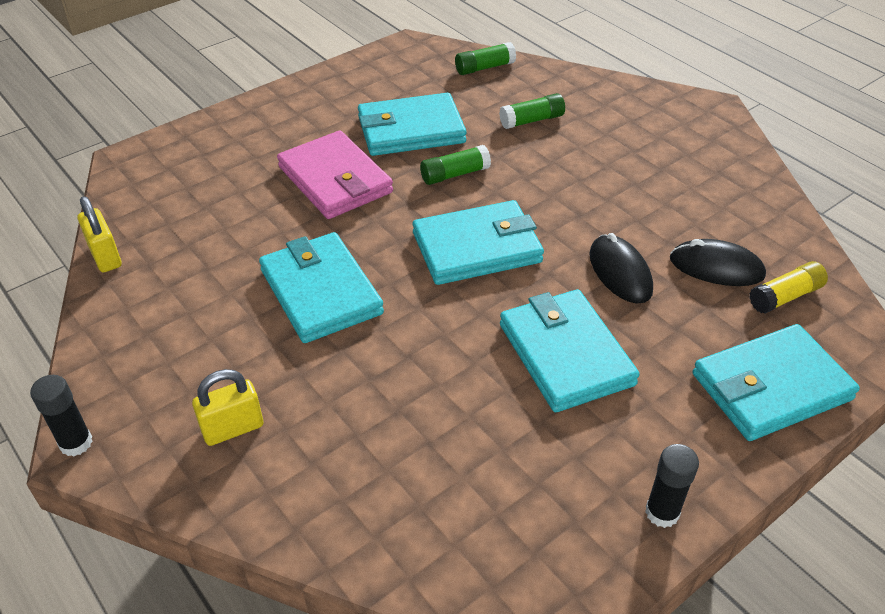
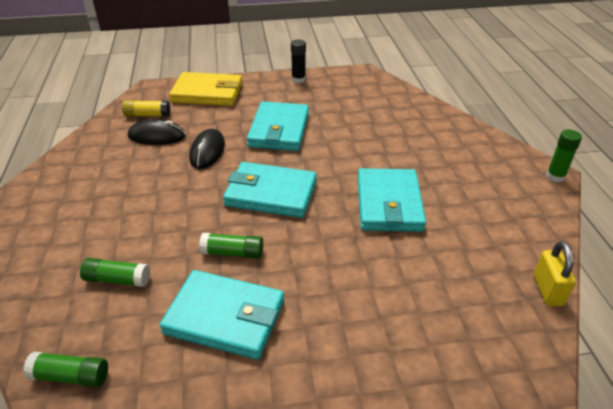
camera: 150 degrees left, 5 degrees down
(76, 443) = (555, 176): black glue stick -> green glue stick
(233, 428) = (466, 156): yellow padlock -> none
(335, 180) = (330, 288): pink wallet -> none
(716, 267) = (157, 136): black mouse -> black mouse turned 45 degrees counterclockwise
(771, 387) = (207, 93): turquoise wallet -> yellow wallet

